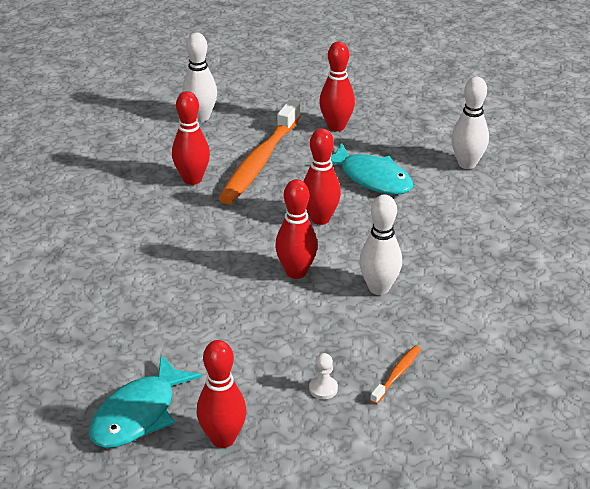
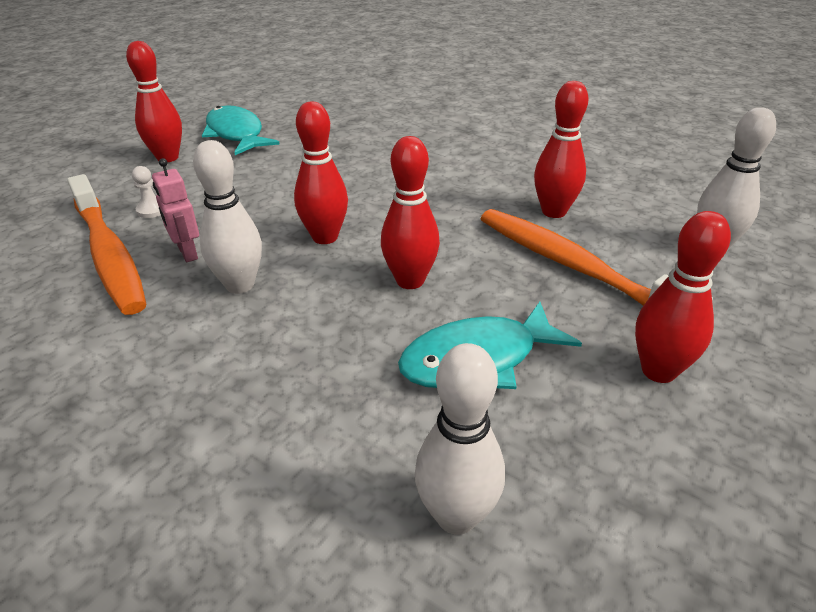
camera: 115 degrees right, 0 degrees up
(364, 332) = (187, 253): none -> pink robot
(397, 374) = (109, 254): orange toothbrush -> orange toothbrush, size x2.32

